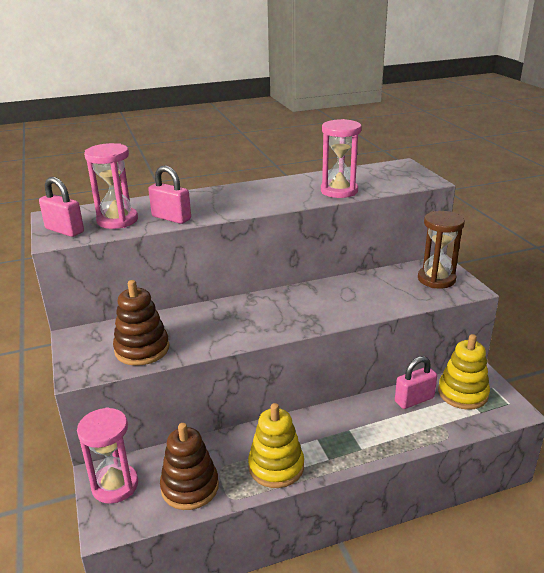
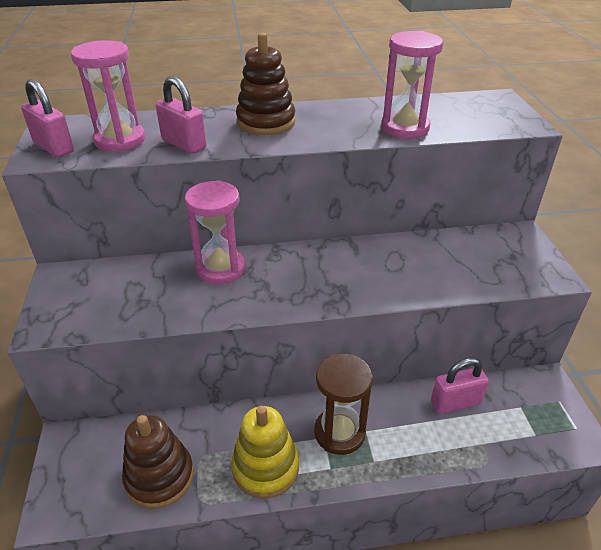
camera: 10 degrees right, 10 degrees up
(115, 485) = (79, 458): pink hourglass -> pink hourglass (220, 269)
(142, 349) = (126, 305): brown stacking toy -> brown stacking toy (266, 122)
(436, 279) = (513, 255): brown hourglass -> brown hourglass (339, 433)
(462, 393) = (519, 403): yellow stacking toy -> none

